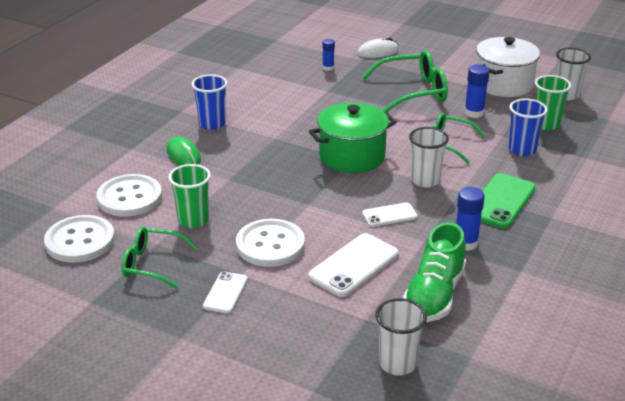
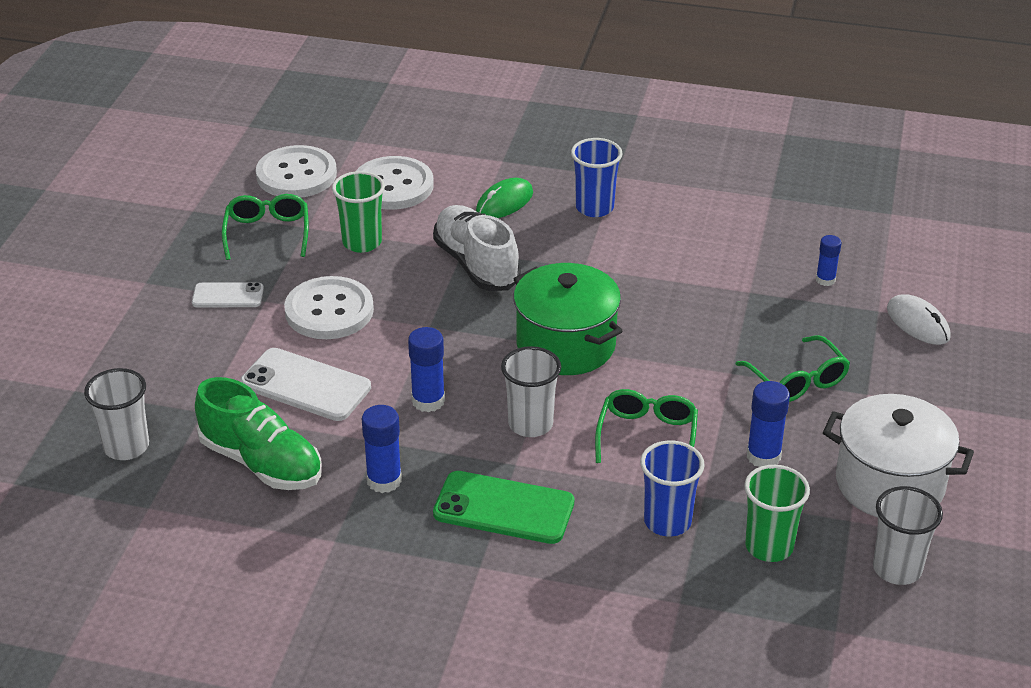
camera: 75 degrees right, 5 degrees up
(249, 176) = (476, 264): none -> white shoe
(389, 215) = (428, 401): white phone -> blue glue stick
(413, 92) = (797, 381): green glasses -> green glasses, size x0.65
(434, 295) = (261, 463): green shoe -> green shoe turned 150 degrees counterclockwise

